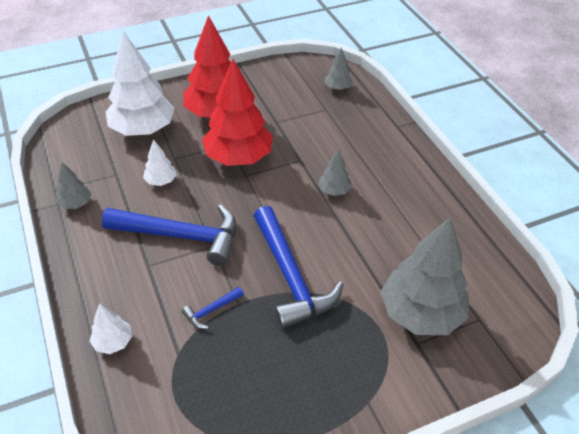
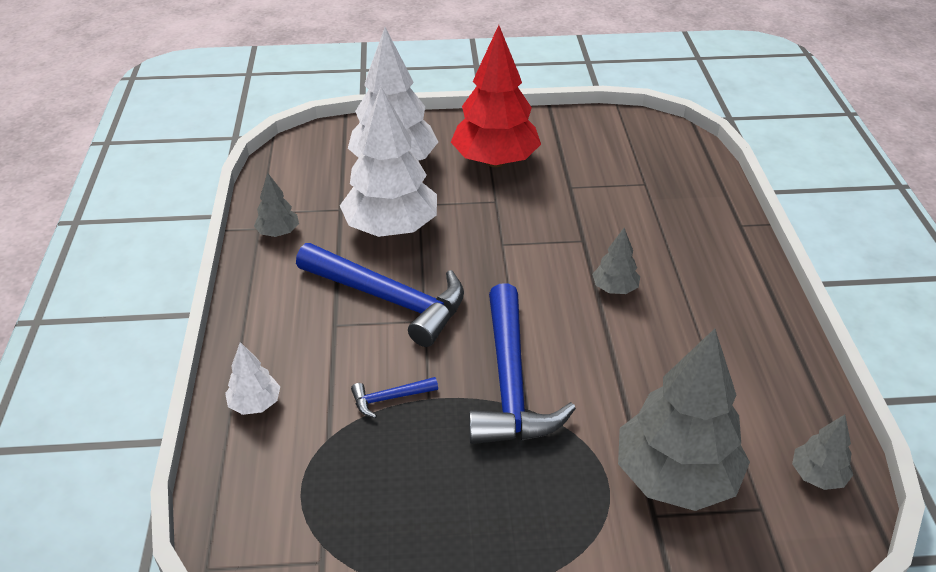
camera: 20 degrees right, 5 degrees down
(161, 181) = (391, 228): white tree -> white tree, size x2.19
(238, 157) = (501, 220): red tree -> none
(337, 88) = (672, 160): grey tree -> grey tree (817, 475)

